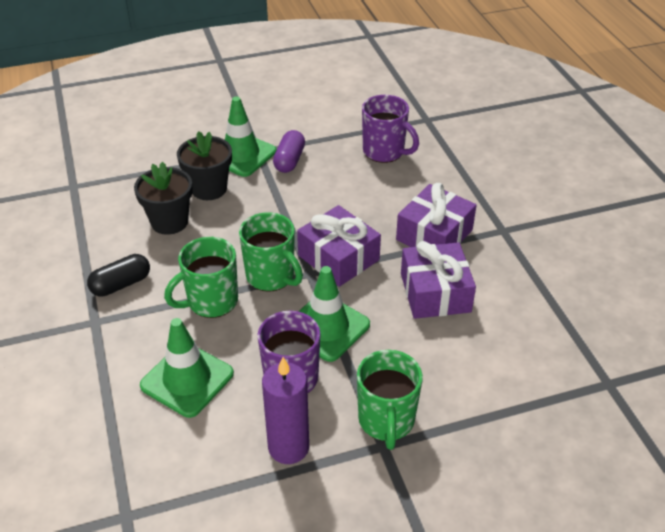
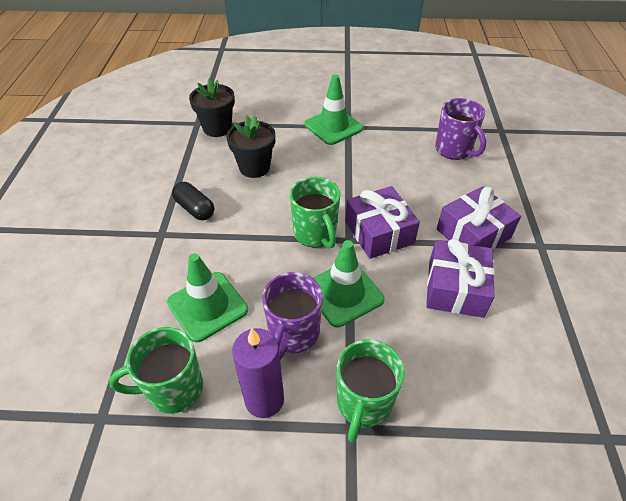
camera: 20 degrees right, 5 degrees up
(121, 284) = (195, 209): black capsule -> black capsule turned 60 degrees clockwise
(209, 189) = (296, 148): black flower pot -> black flower pot (217, 128)
(211, 301) = (257, 242): green mug -> green mug (174, 389)
(289, 160) = (370, 139): purple capsule -> none

